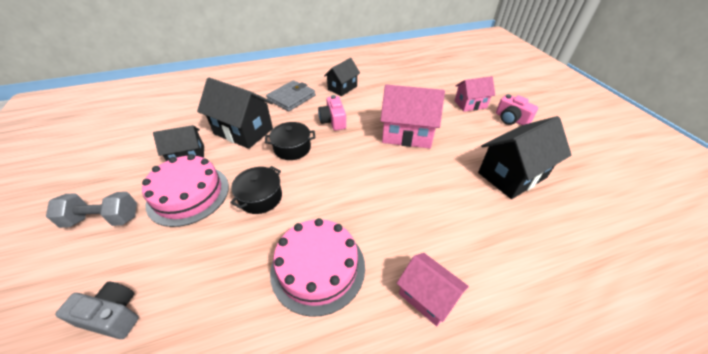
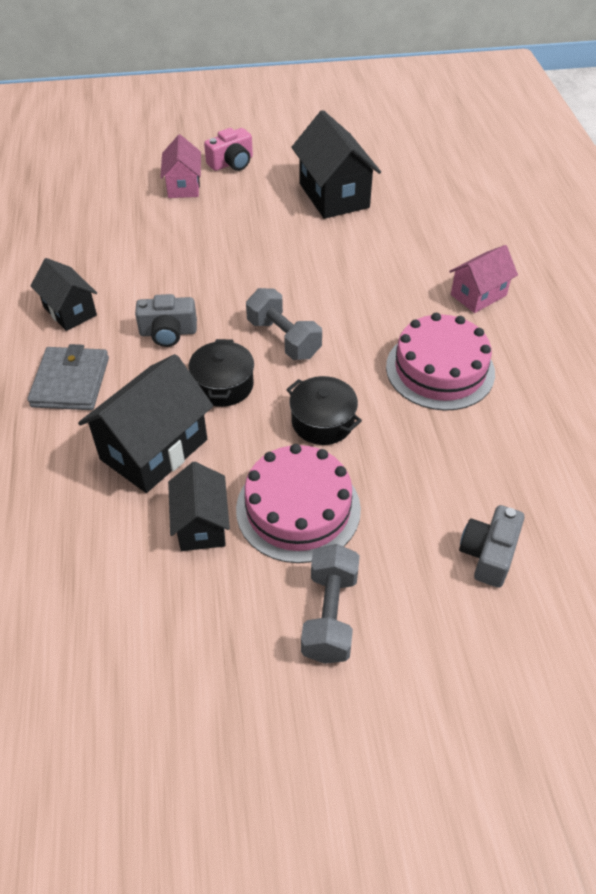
camera: 80 degrees left, 5 degrees up
(291, 98) = (70, 382): grey wallet -> grey wallet turned 45 degrees clockwise
(333, 121) = (168, 332): pink camera -> grey camera
(337, 168) = (283, 338): none -> grey dumbbell
(407, 134) = (230, 260): pink house -> none

